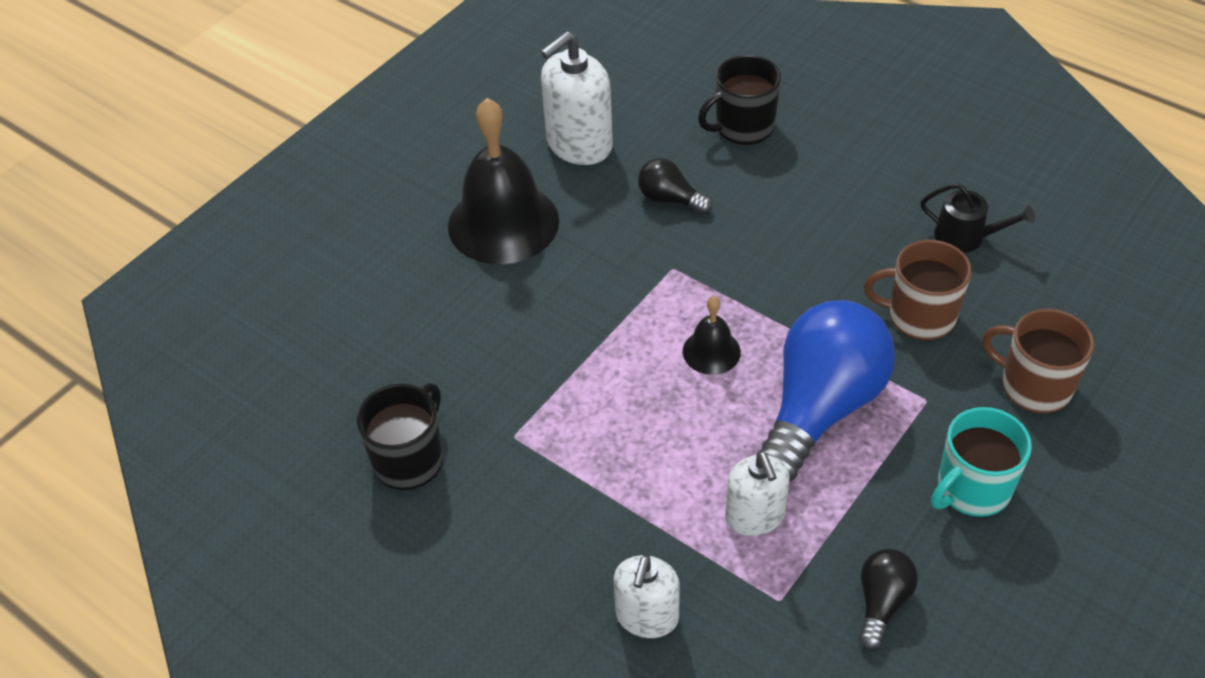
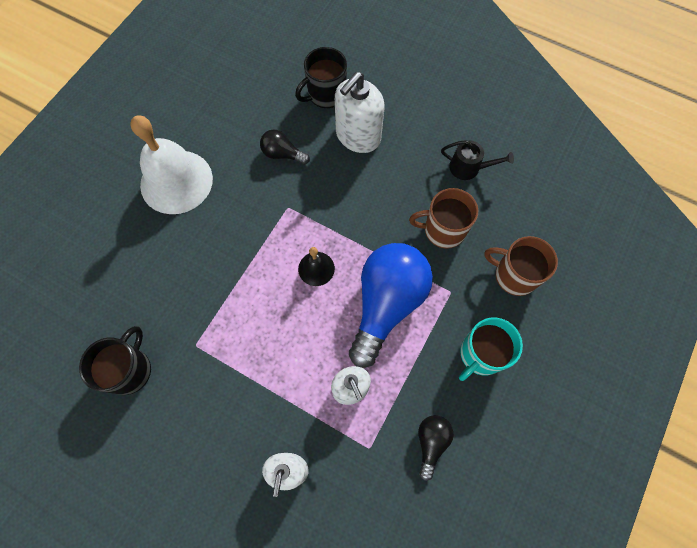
camera: 10 degrees left, 20 degrees up
(503, 223) = (176, 181): black bell -> white bell
(579, 144) = (221, 116): white soap dispenser -> white soap dispenser (358, 136)

